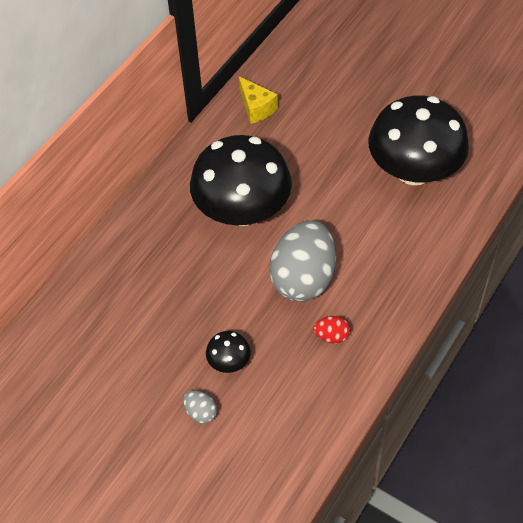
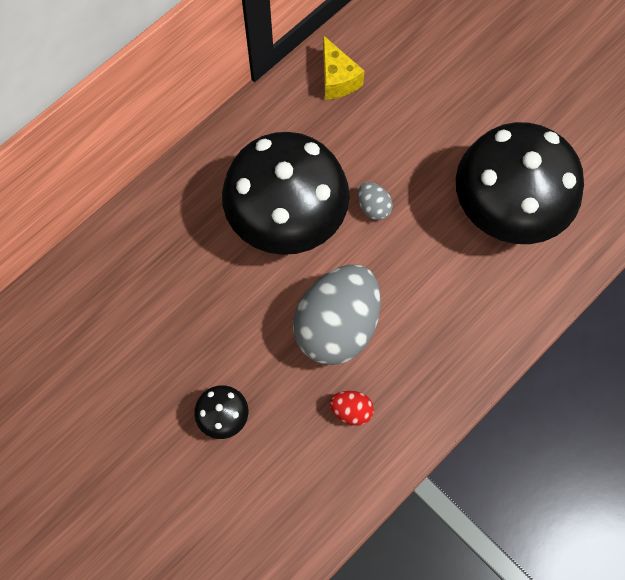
camera: 10 degrees right, 15 degrees up
(201, 412) = (175, 474): grey egg -> grey egg (373, 207)

